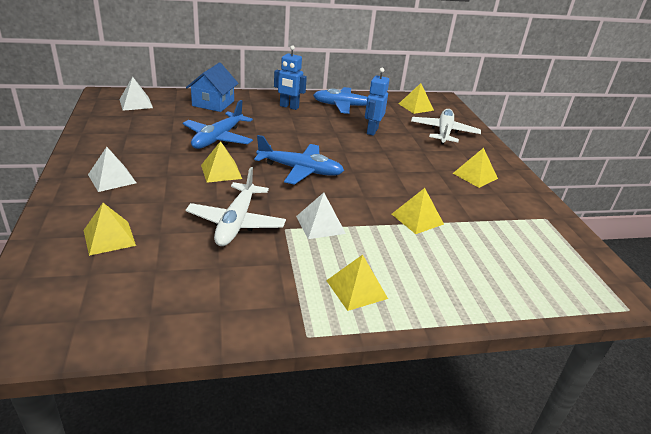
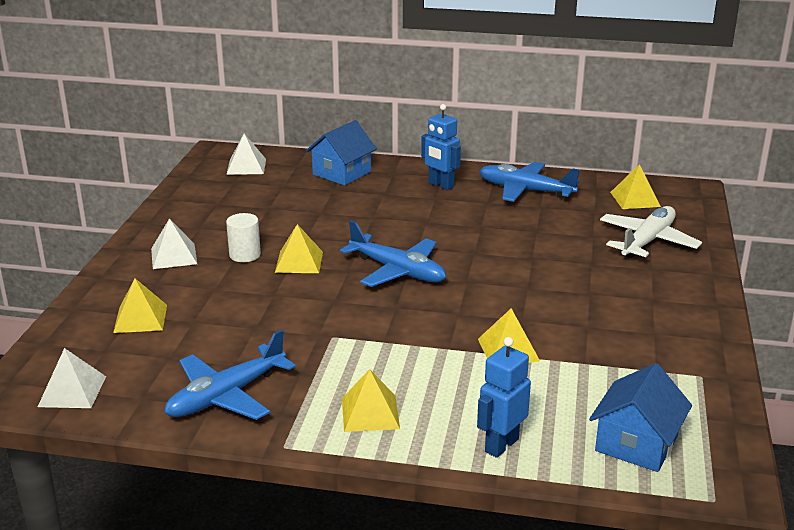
camera: 25 degrees right, 5 degrees down
(173, 171) = (245, 255): none -> white cylinder
(218, 138) = (320, 220): blue plane -> blue plane (226, 396)
(236, 222) = (281, 322): white plane -> none
(320, 224) = (377, 338): white pyramid -> white pyramid (72, 391)
(372, 131) = (536, 229): blue robot -> blue robot (501, 445)
(475, 176) = (642, 307): yellow pyramid -> none
(550, 276) = (636, 443): none -> blue house

